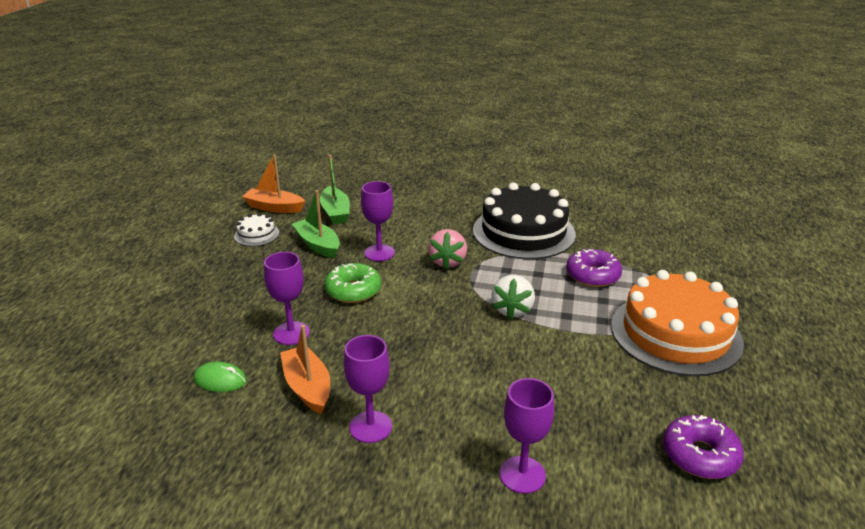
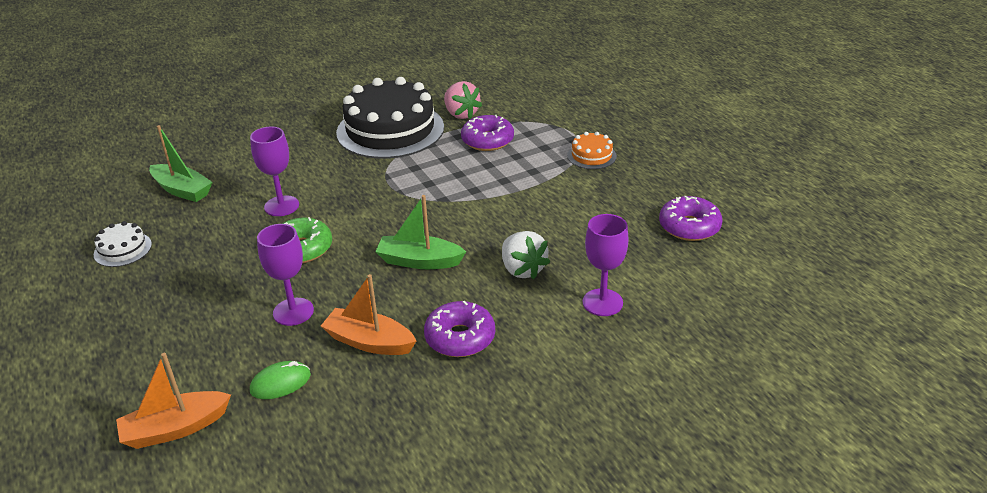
camera: 40 degrees left, 5 degrees up
(274, 207) = (103, 215): orange boat -> orange boat (175, 428)
(318, 245) = (207, 227): green boat -> green boat (419, 261)
(370, 427) = (460, 338): purple goblet -> purple donut
(447, 262) = (356, 184): pink strawberry -> pink strawberry (461, 114)
(512, 310) = (458, 196): white strawberry -> white strawberry (522, 269)
(675, 333) = (591, 156): orange cake -> orange cake, size x0.43

